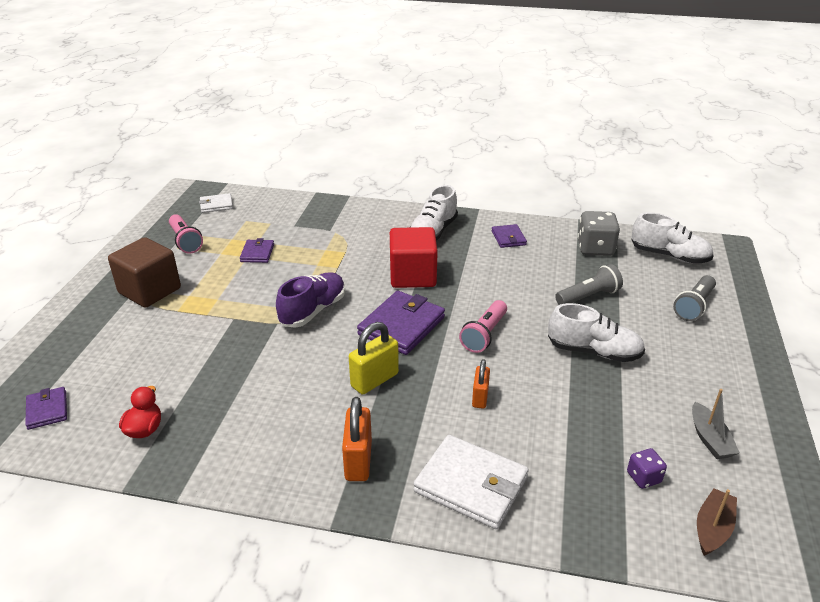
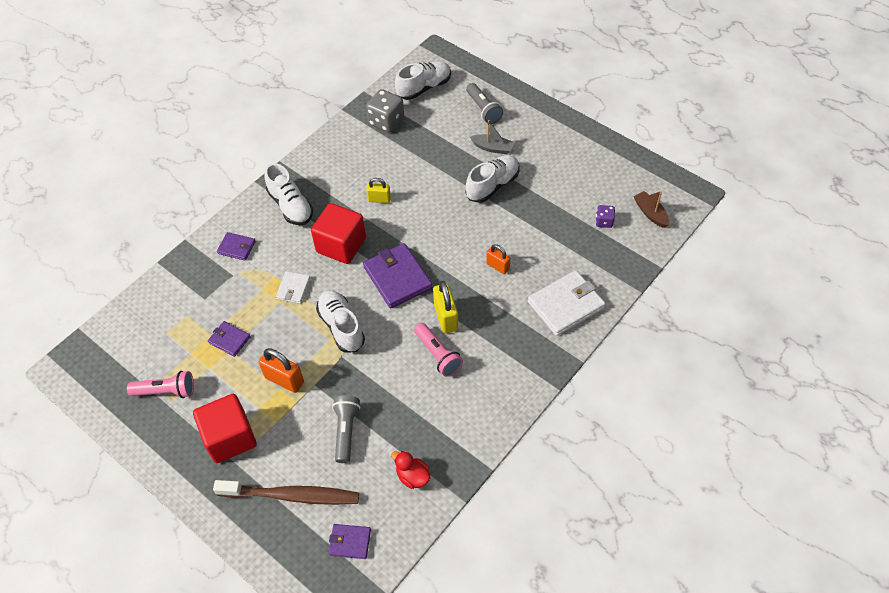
camera: 60 degrees left, 20 degrees up
(95, 350) = (291, 495): none -> brown toothbrush
(150, 291) = (230, 438): brown cube -> red cube
(216, 205) = (117, 349): white wallet -> white wallet (293, 288)
(313, 311) = (341, 327): purple shoe -> white shoe
(358, 461) = (515, 355): orange padlock -> orange padlock (284, 380)
(484, 335) = (439, 234): pink flashlight -> pink flashlight (438, 355)
(491, 279) = (379, 199): none -> yellow padlock
(508, 238) = (335, 163): purple wallet -> purple wallet (236, 247)
(589, 296) = (437, 156): grey flashlight -> grey flashlight (346, 431)
(709, 439) = (594, 175): grey boat -> grey boat (492, 148)

